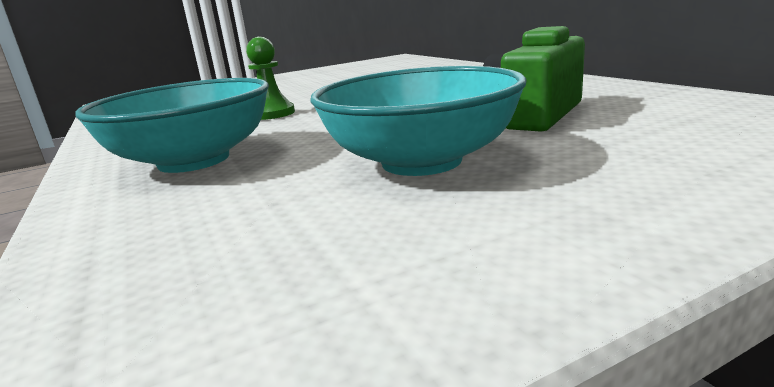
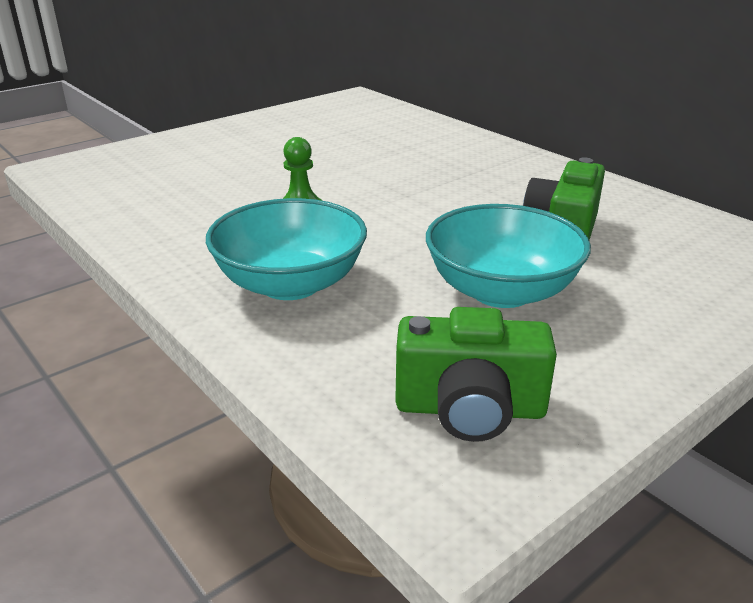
camera: 15 degrees left, 10 degrees up
(256, 288) = (470, 409): none -> green camera

